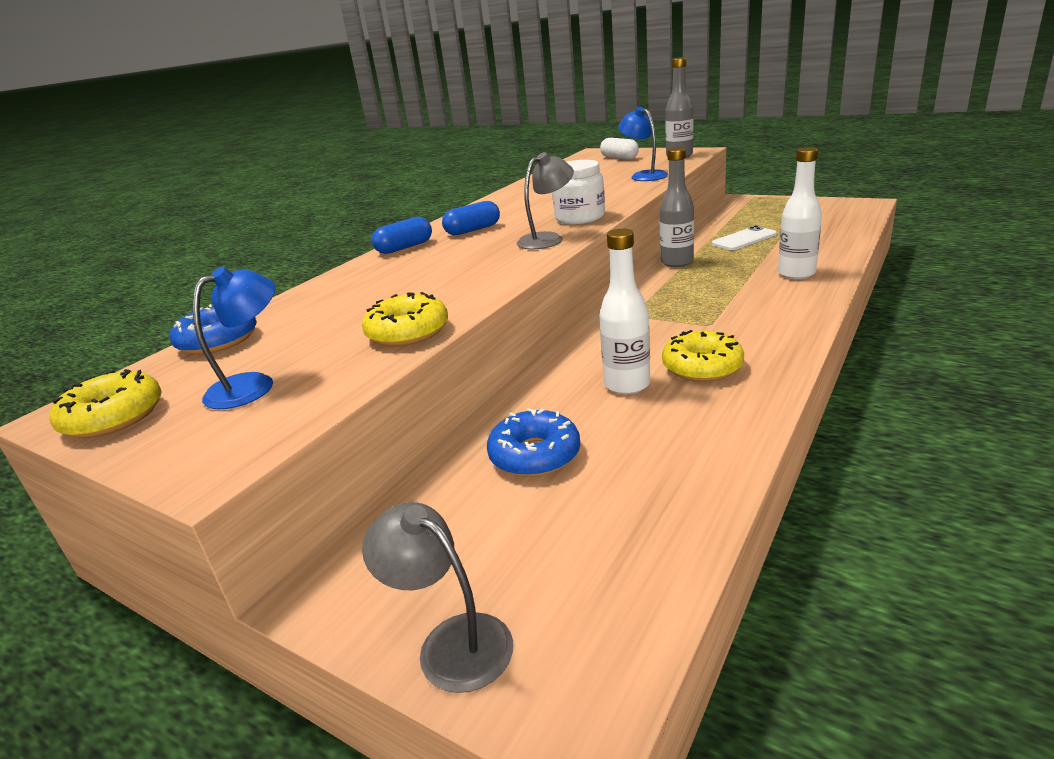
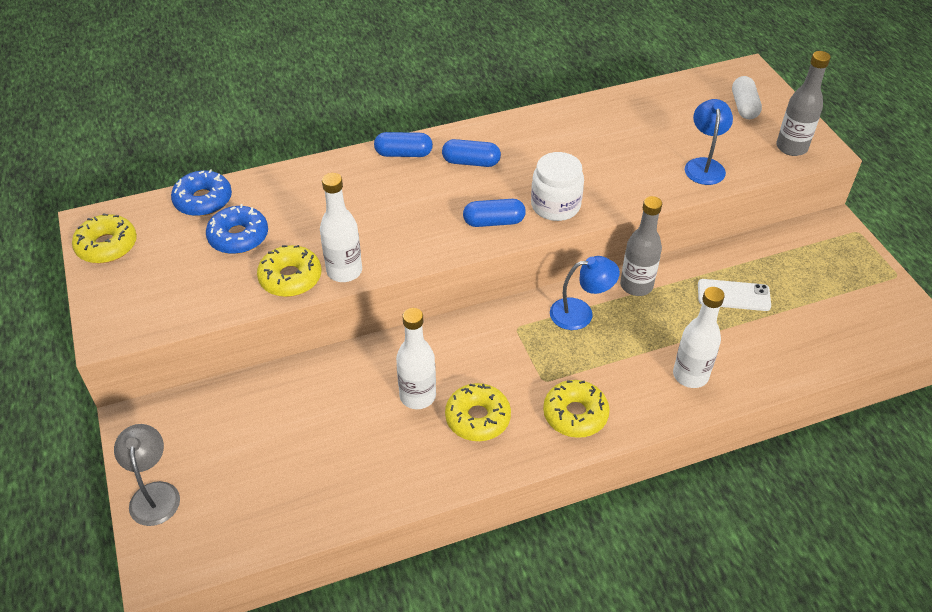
camera: 35 degrees right, 20 degrees up
(253, 385) = (179, 269): blue lamp -> blue lamp (580, 313)
(460, 306) = (344, 271): none -> white bottle
(535, 455) = (304, 412): blue donut -> blue donut (238, 237)
(547, 239) = (494, 222): grey lamp -> blue capsule
(767, 325) = (575, 414): none -> yellow donut

